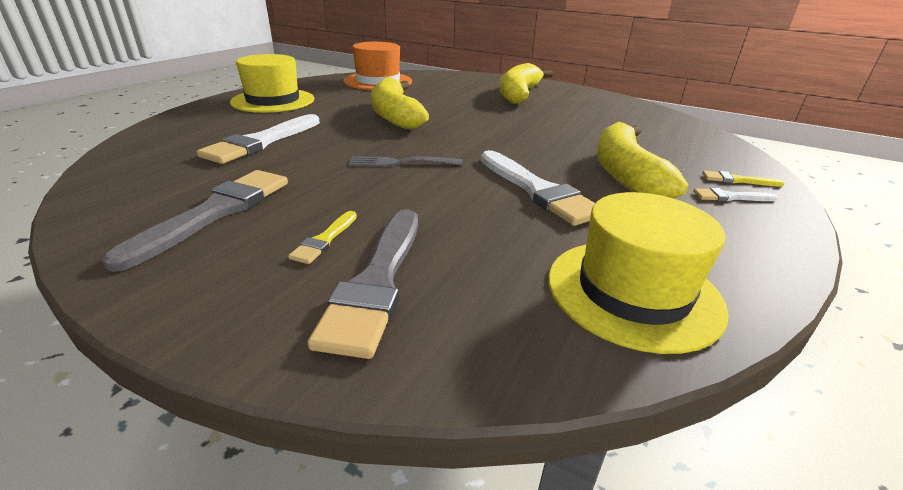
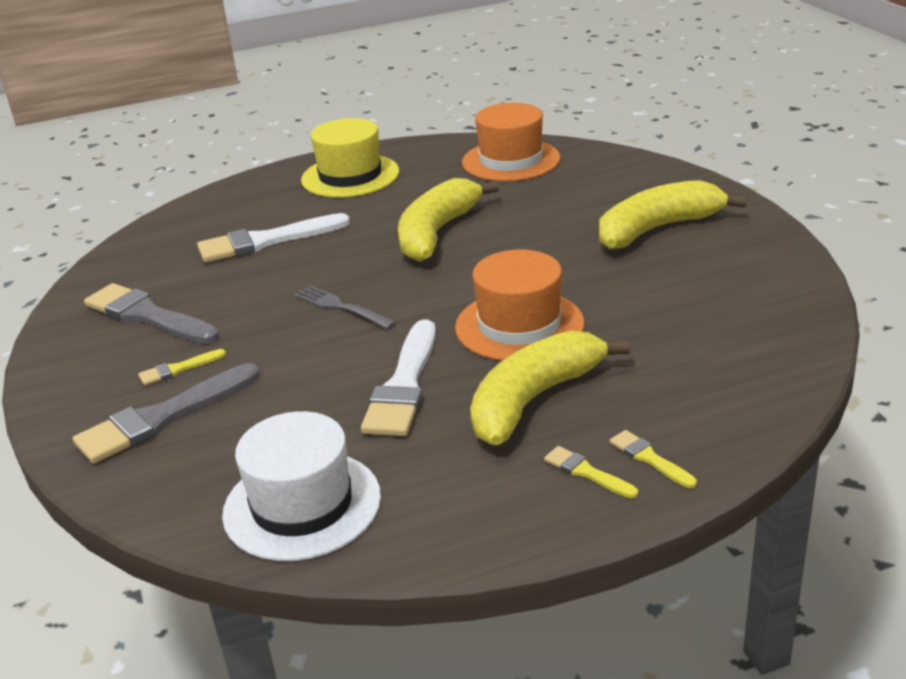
camera: 45 degrees right, 0 degrees up
(216, 212) = (147, 315): grey brush -> grey brush turned 120 degrees counterclockwise
(539, 144) = (519, 325): none -> orange hat
(633, 291) = (302, 505): yellow hat -> white hat
(730, 197) = (586, 472): white brush -> yellow brush

